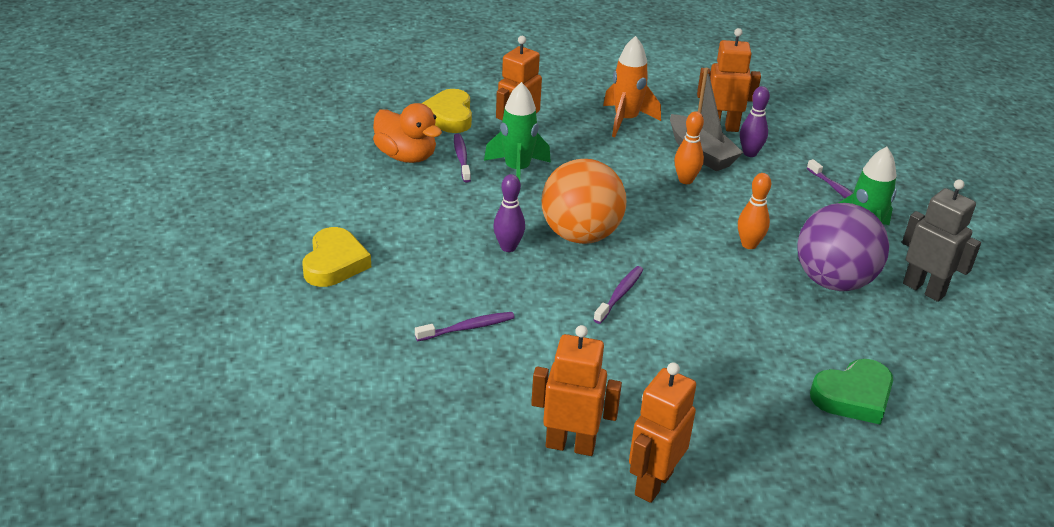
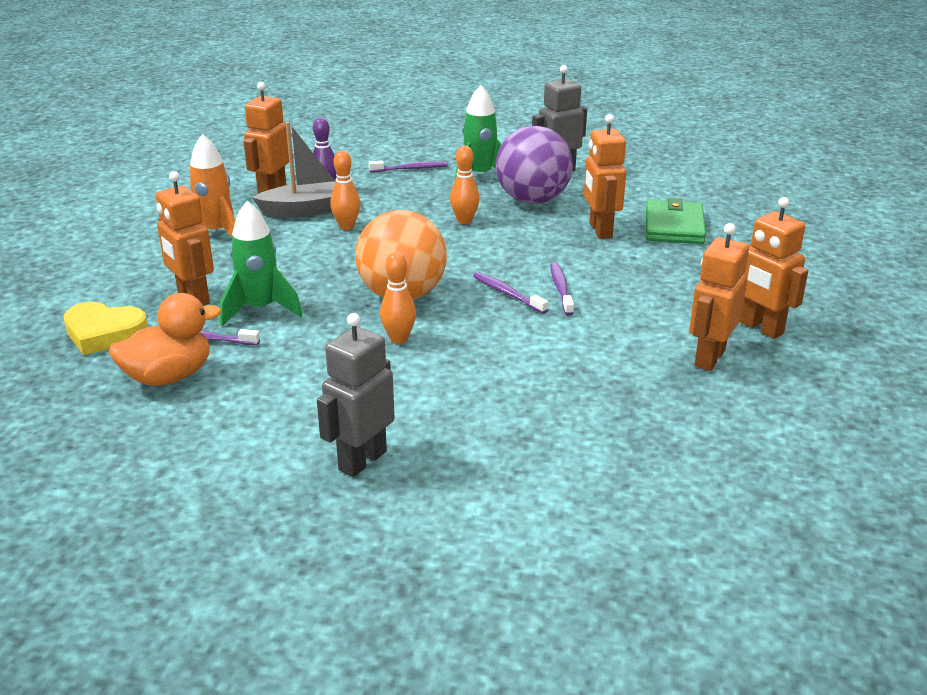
camera: 70 degrees left, 5 degrees down
(334, 263) = (362, 460): yellow heart -> grey robot
(467, 328) = (524, 385): purple toothbrush -> purple toothbrush (561, 289)
(508, 247) = (399, 339): purple bowling pin -> orange bowling pin
(798, 339) = (600, 230): none -> orange robot
(853, 396) = (674, 226): green heart -> green wallet

